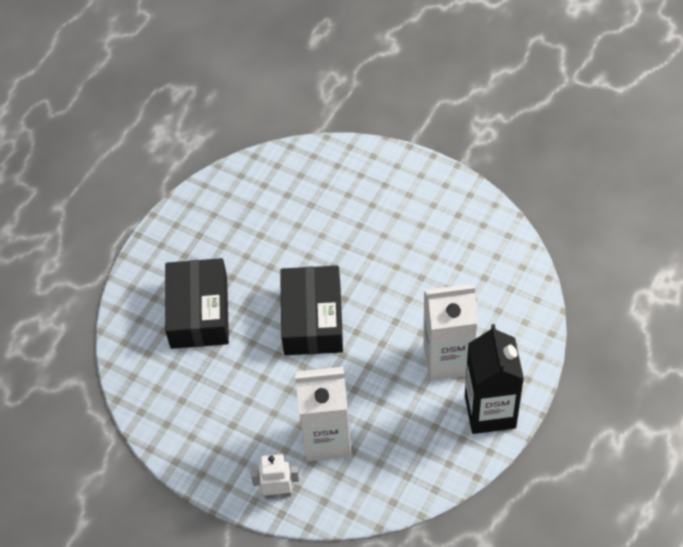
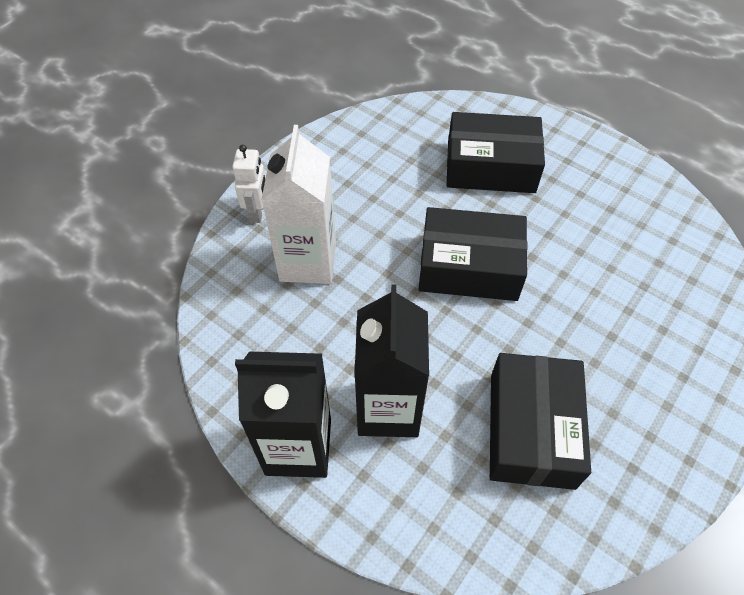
camera: 95 degrees right, 0 degrees up
(444, 271) = (531, 429): none -> black box
(448, 359) = (388, 408): white carton -> black carton

